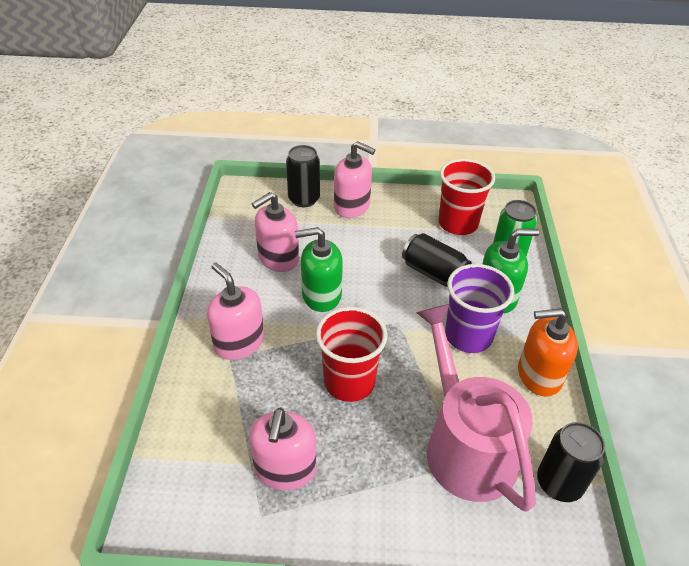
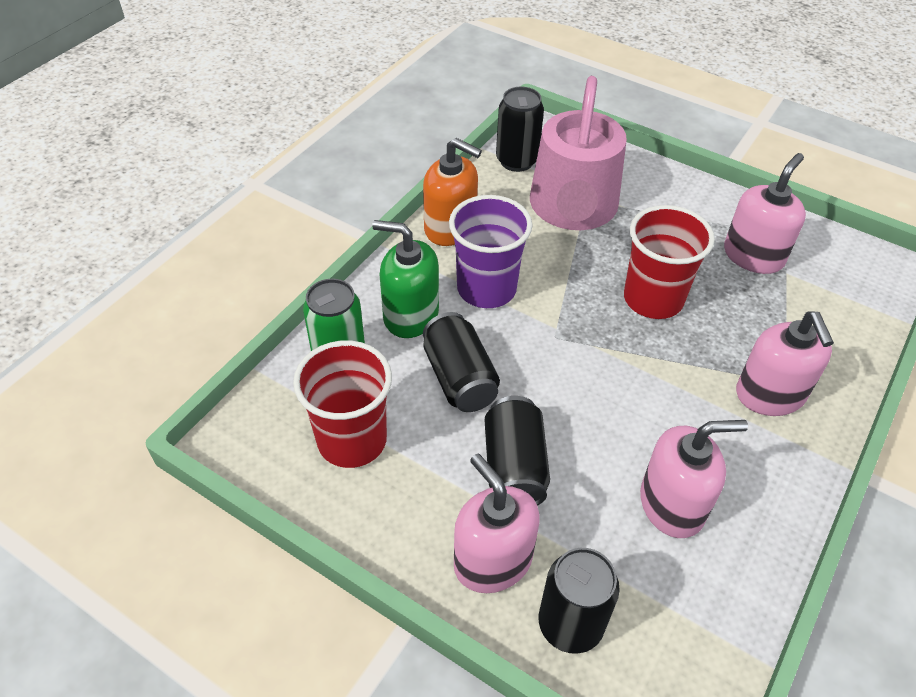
camera: 150 degrees left, 5 degrees up
(321, 295) = (634, 413): green soap dispenser -> none
(369, 244) = (514, 466): none -> black can

